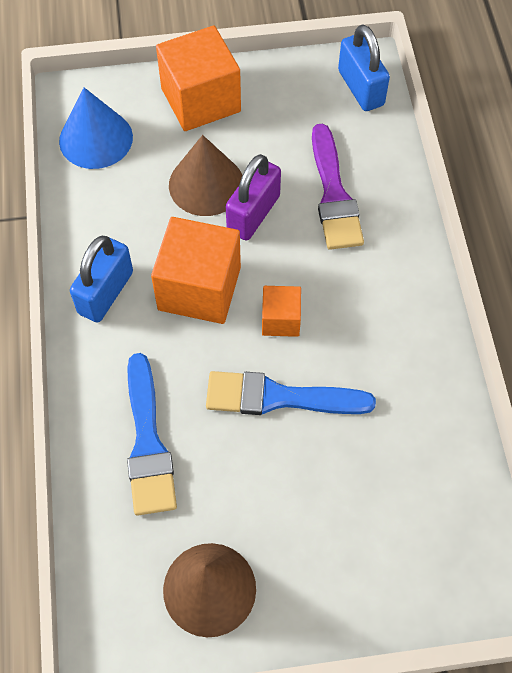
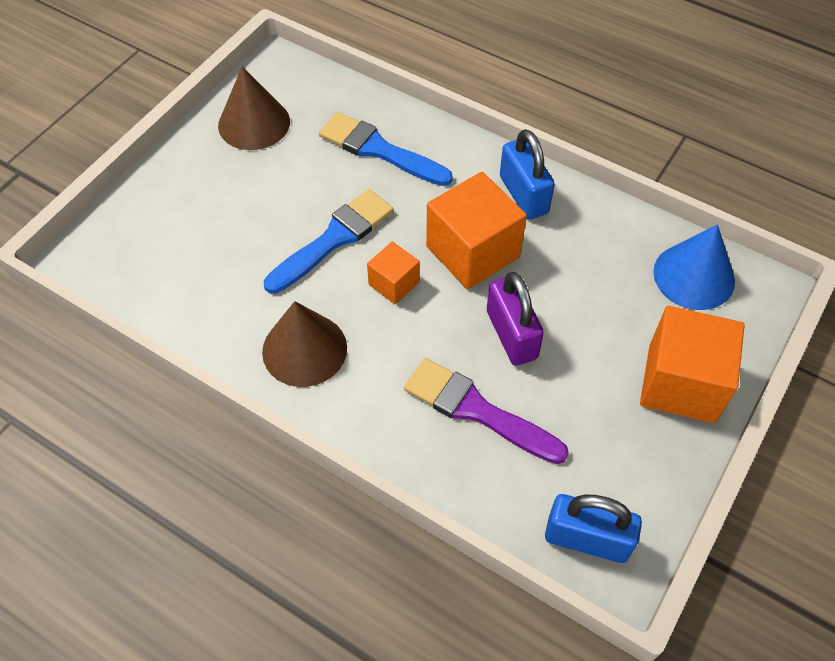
camera: 130 degrees right, 5 degrees down
(206, 184) = (574, 322): brown cone -> brown cone (304, 349)

